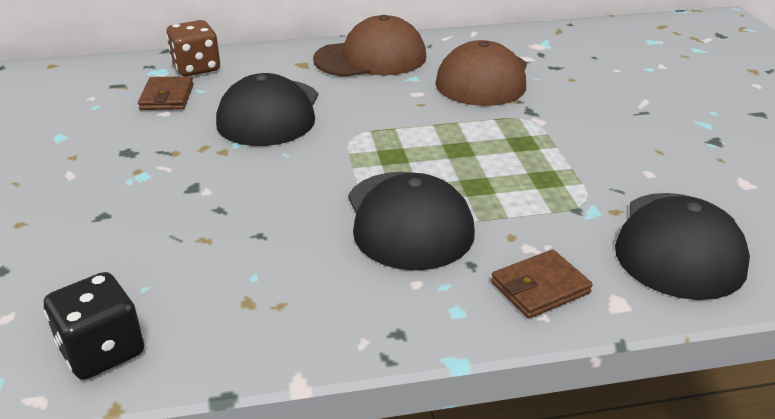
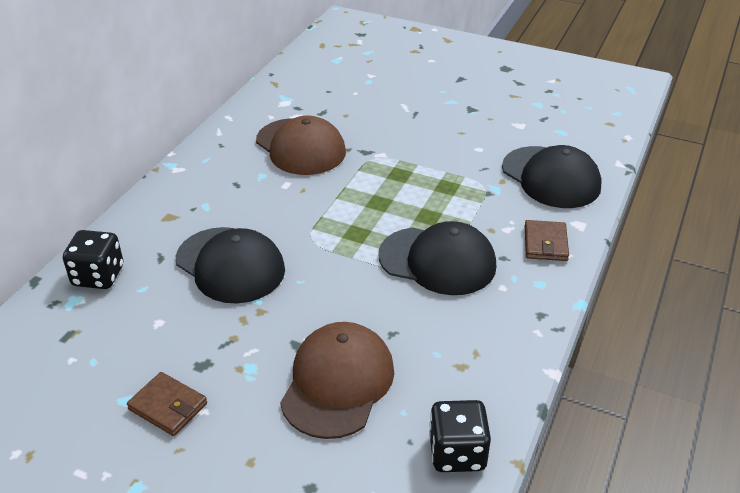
camera: 55 degrees left, 5 degrees up
(167, 97) = (132, 311): brown wallet -> brown wallet (168, 406)
(196, 68) = (98, 276): brown dice -> black dice
(371, 58) = (205, 180): brown cap -> brown cap (338, 383)

